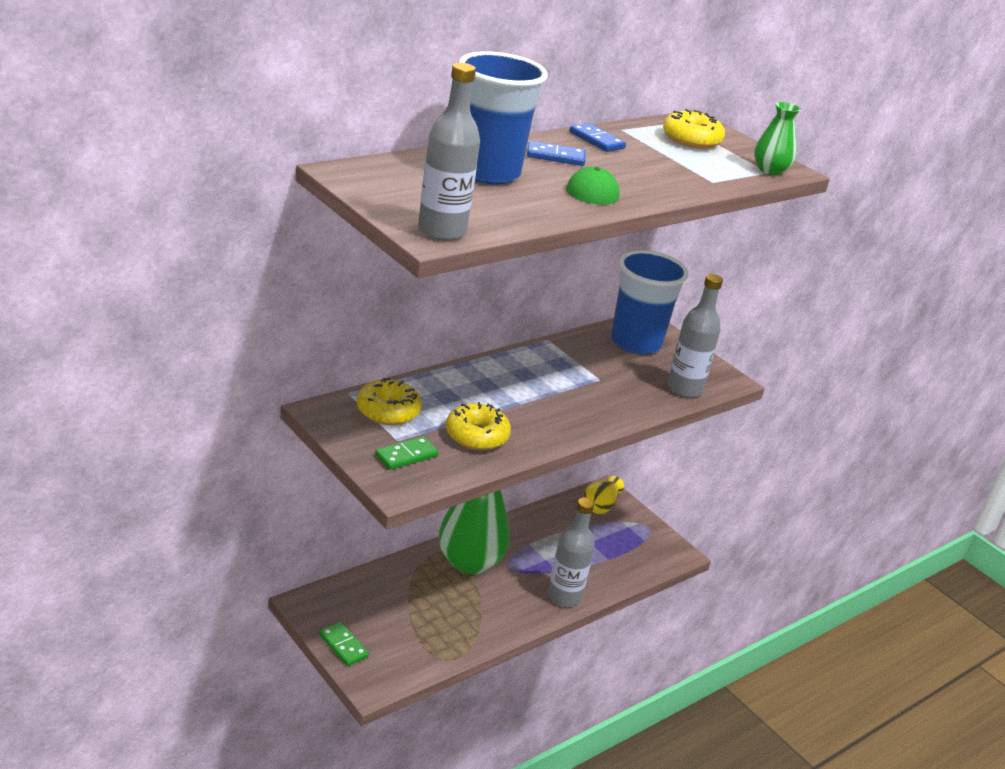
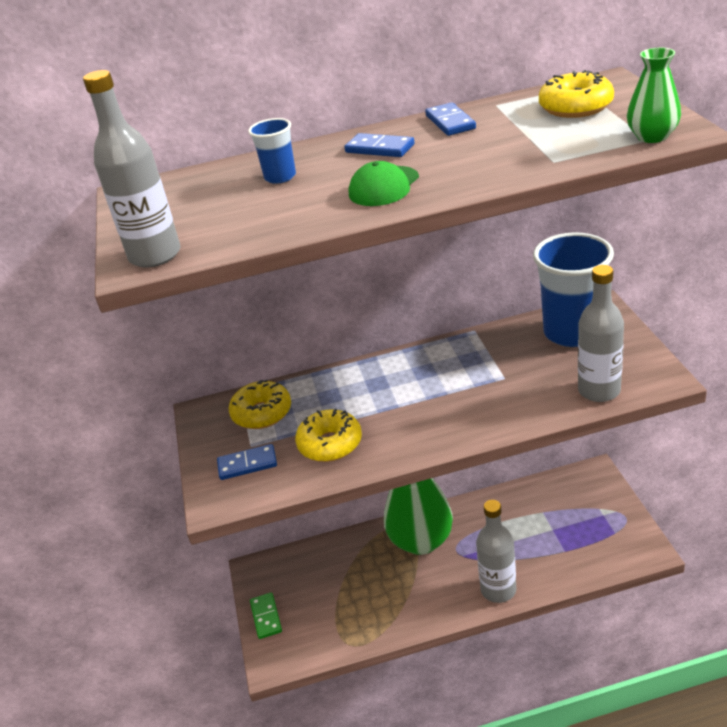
camera: 35 degrees right, 5 degrees up
(406, 455) = (247, 464): green domino -> blue domino
(487, 172) = (280, 177): blue cup -> blue cup, size x0.45
(600, 505) = (582, 488): yellow vase -> none

